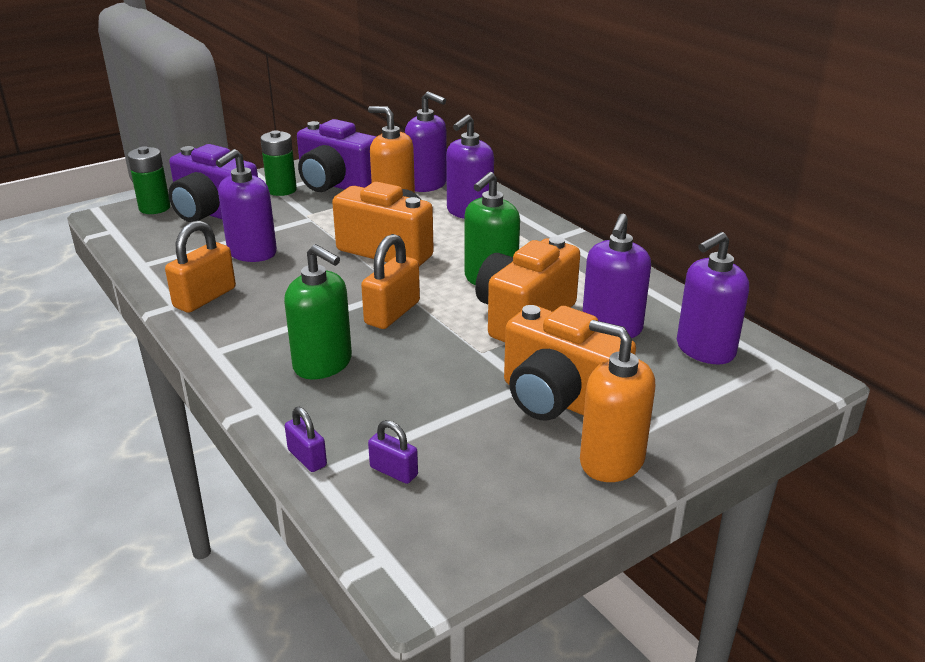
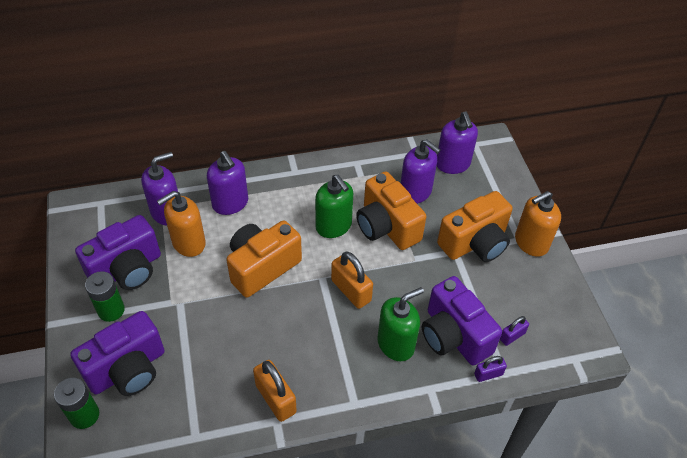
camera: 70 degrees left, 20 degrees up
(252, 253) = (219, 354): purple soap dispenser -> none
(363, 411) = (453, 336): none -> purple camera

